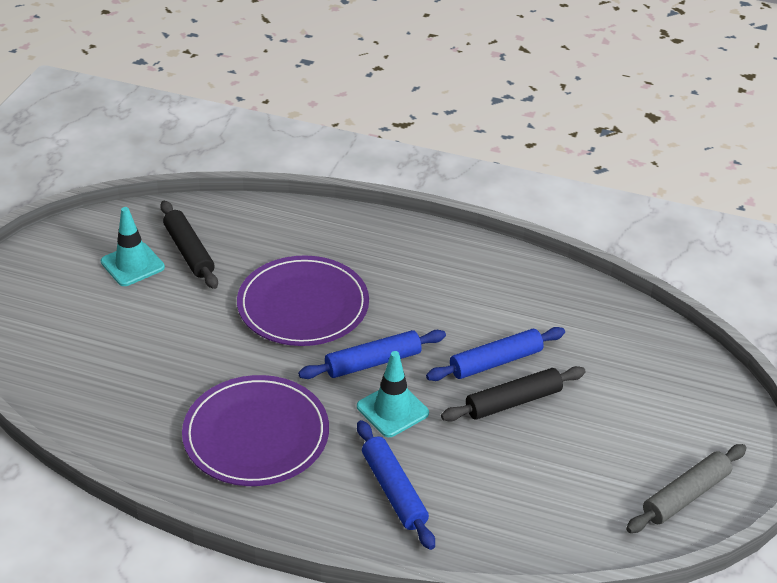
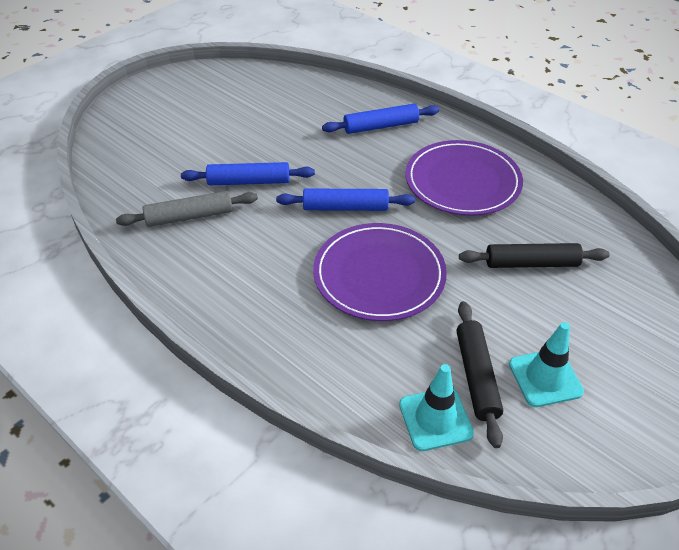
camera: 155 degrees left, 5 degrees up
(392, 410) = (351, 171): turquoise traffic cone -> turquoise traffic cone (435, 419)
(394, 490) = (381, 126): blue rolling pin -> blue rolling pin turned 75 degrees clockwise
(513, 402) = (260, 153): black rolling pin -> black rolling pin (531, 263)
(685, 495) = (204, 81): grey rolling pin -> grey rolling pin (189, 216)

